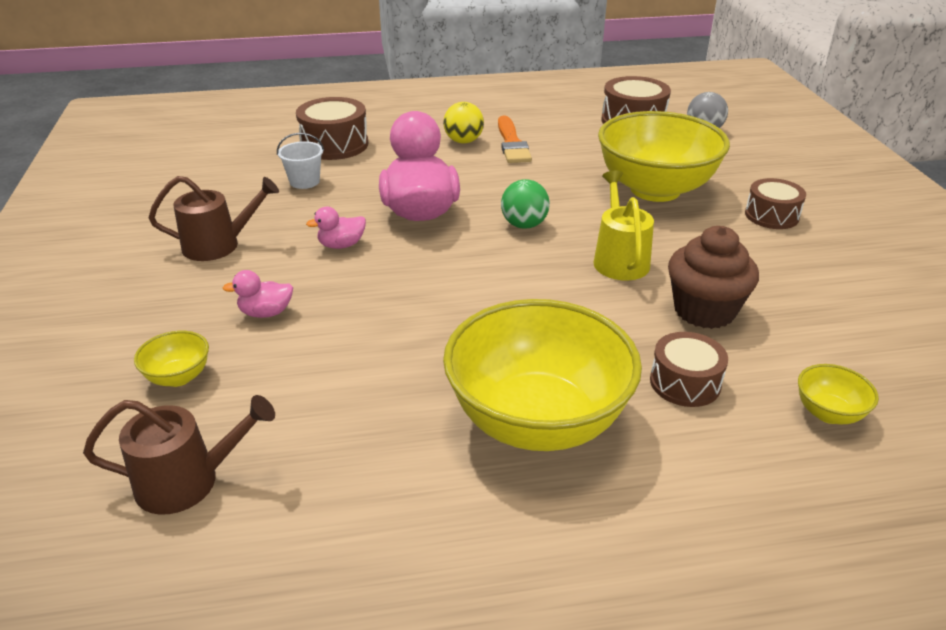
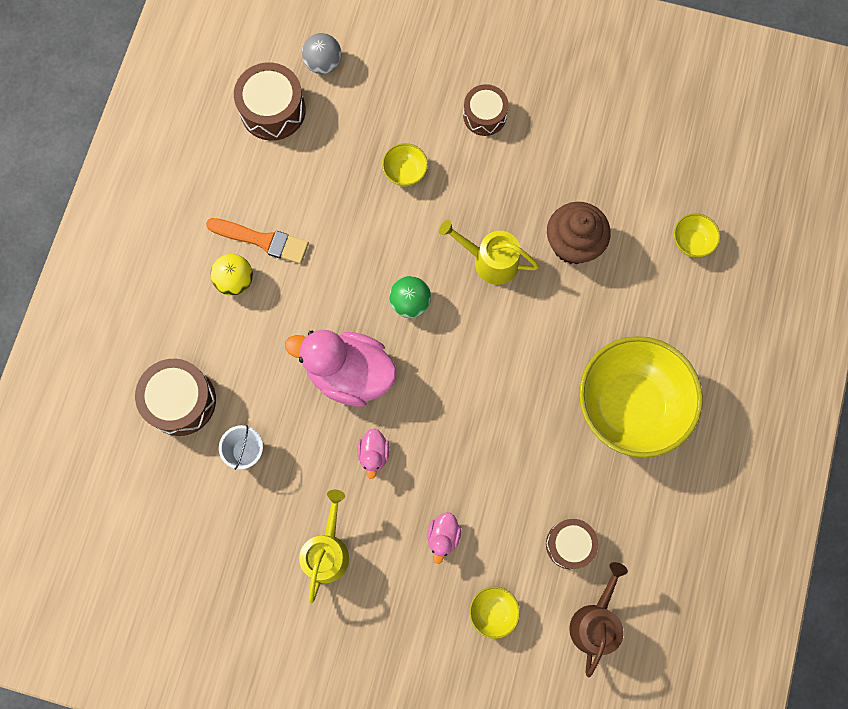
camera: 65 degrees left, 40 degrees up
(218, 245) = (327, 551): brown watering can -> yellow watering can
(655, 189) = (405, 172): yellow bowl -> yellow bowl, size x0.40
(685, 382) = (634, 302): brown drum -> brown drum (569, 544)

